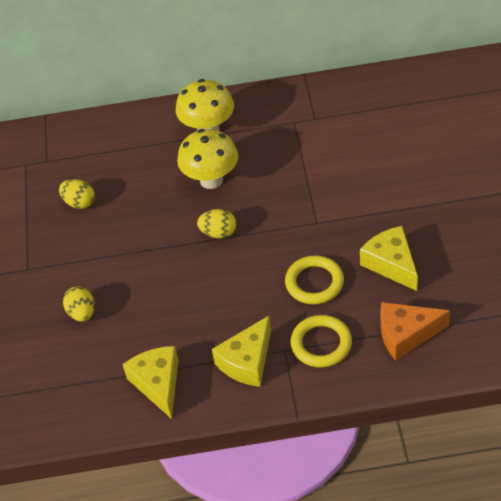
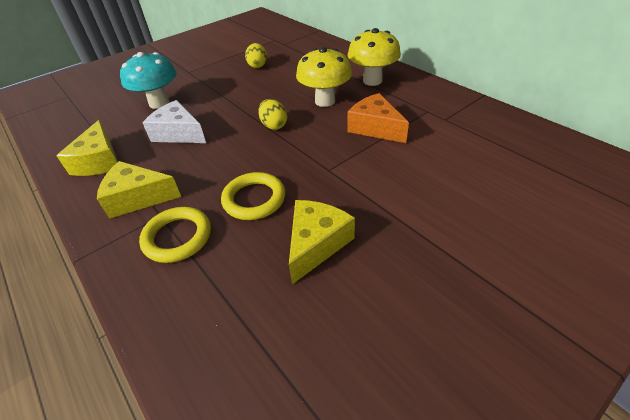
camera: 55 degrees right, 5 degrees down
(82, 313) = (159, 103): yellow egg -> turquoise mushroom
(158, 384) = (99, 161): yellow cheese -> yellow cheese turned 135 degrees clockwise
(164, 310) = (178, 133): none -> white cheese
(406, 334) = (220, 304): orange cheese -> orange cheese (375, 128)

